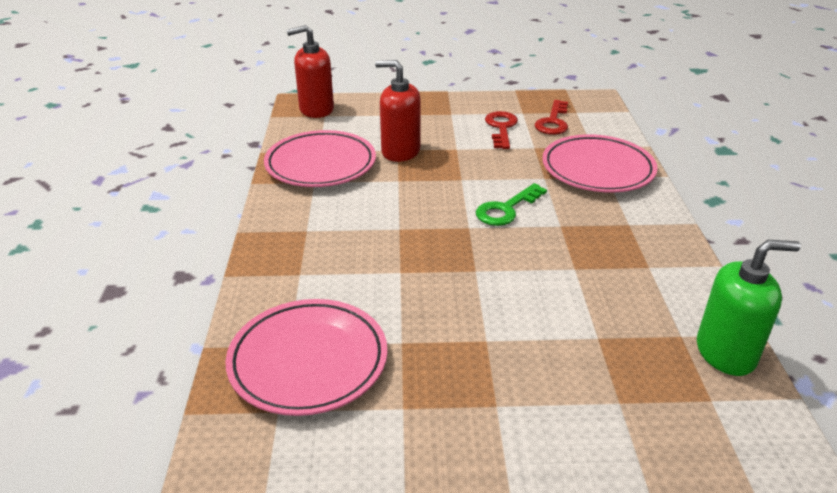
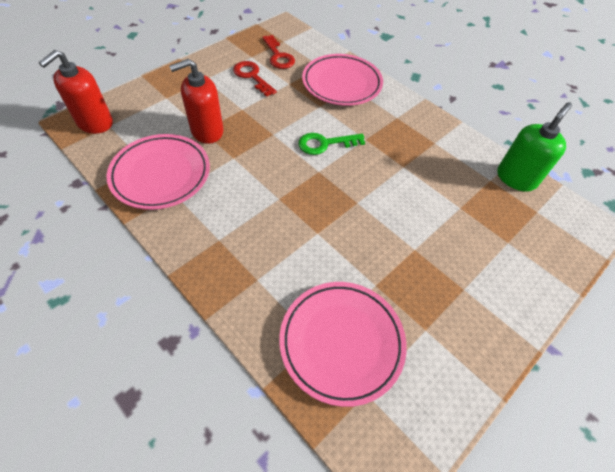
camera: 45 degrees left, 20 degrees up
(506, 209) = (325, 144): green key -> green key turned 75 degrees clockwise

